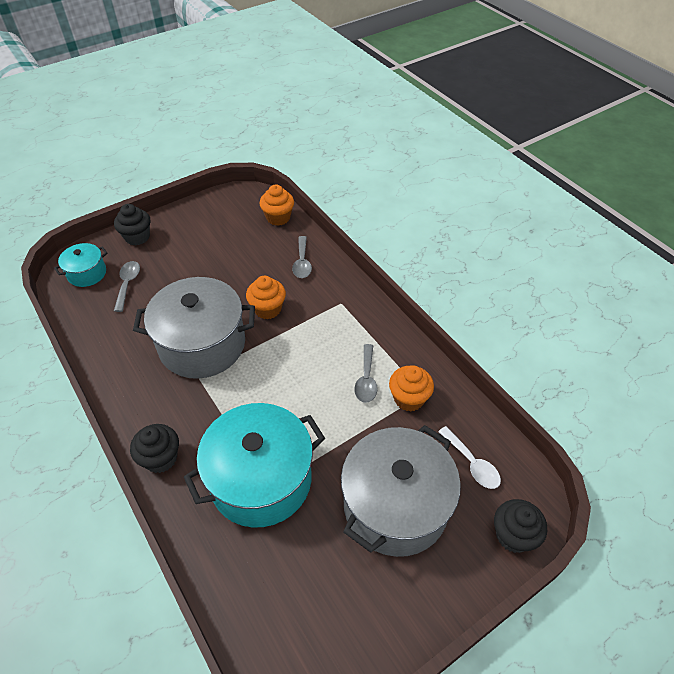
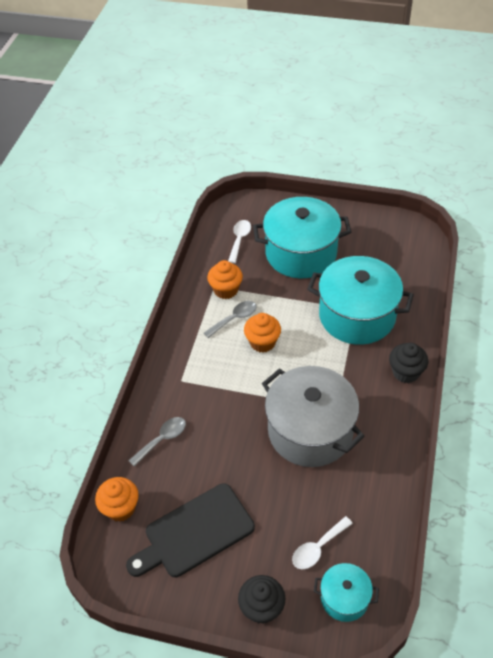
camera: 130 degrees left, 0 degrees up
(128, 284) = (317, 548): grey spoon -> white spoon
(218, 238) = (195, 532): none -> black cutting board
(267, 309) = (235, 420): orange cupcake -> orange cupcake (262, 342)
(395, 506) = (301, 253): grey pot -> turquoise pot
(513, 535) = (263, 205): black cupcake -> none

